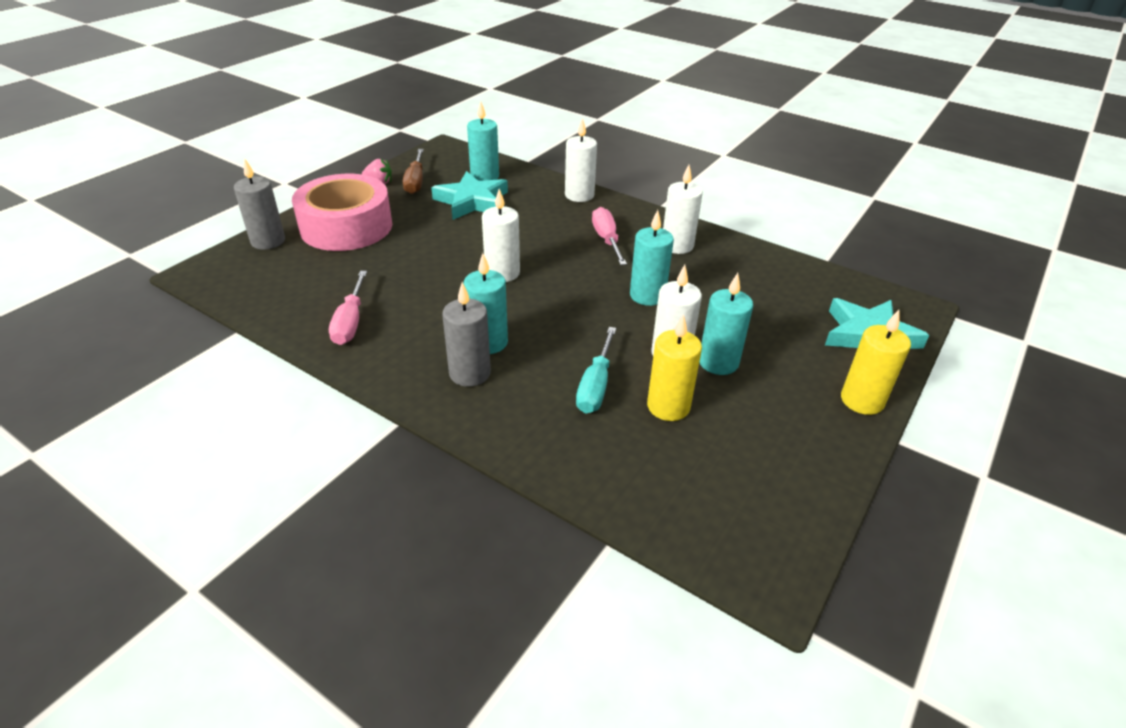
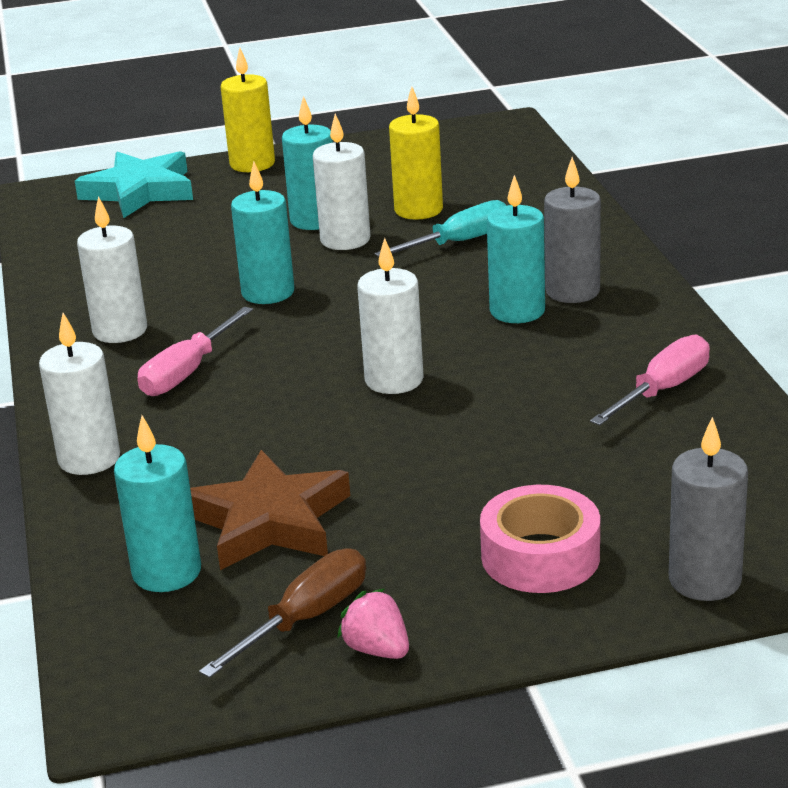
camera: 135 degrees left, 10 degrees down
(346, 226) = (540, 556): pink tape -> pink tape, size x0.60
(472, 201) = (269, 521): turquoise star -> brown star

